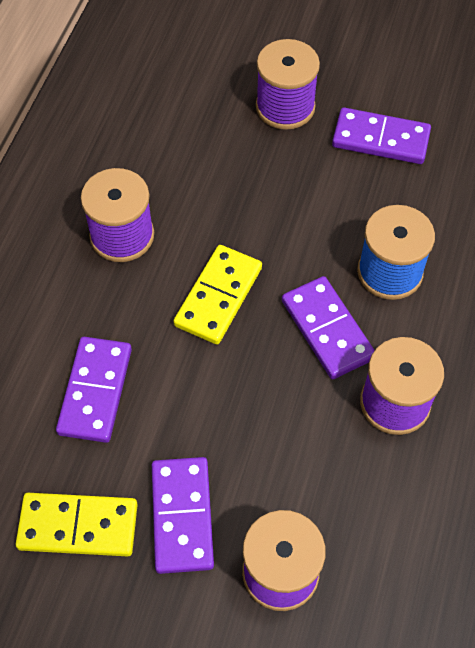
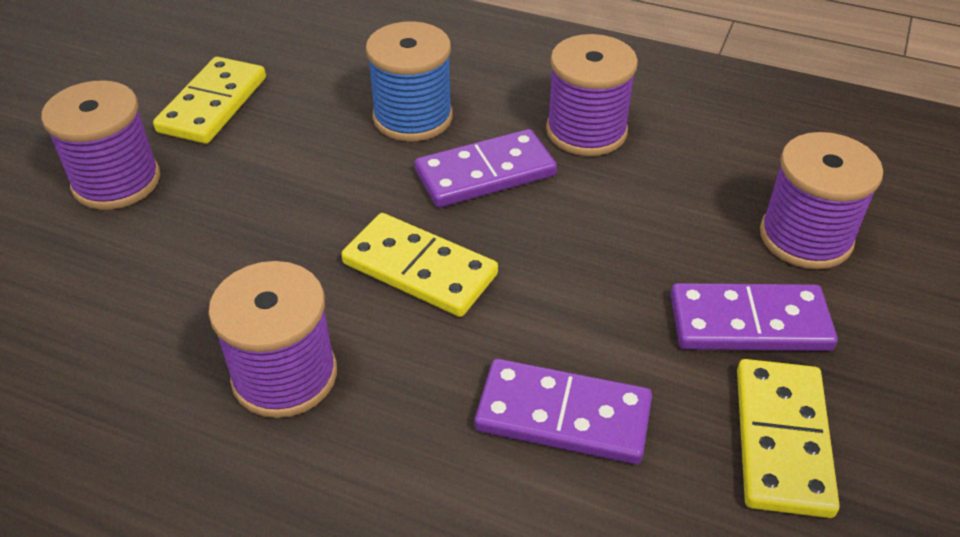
camera: 85 degrees left, 15 degrees down
(380, 139) = (213, 104): purple domino -> yellow domino

